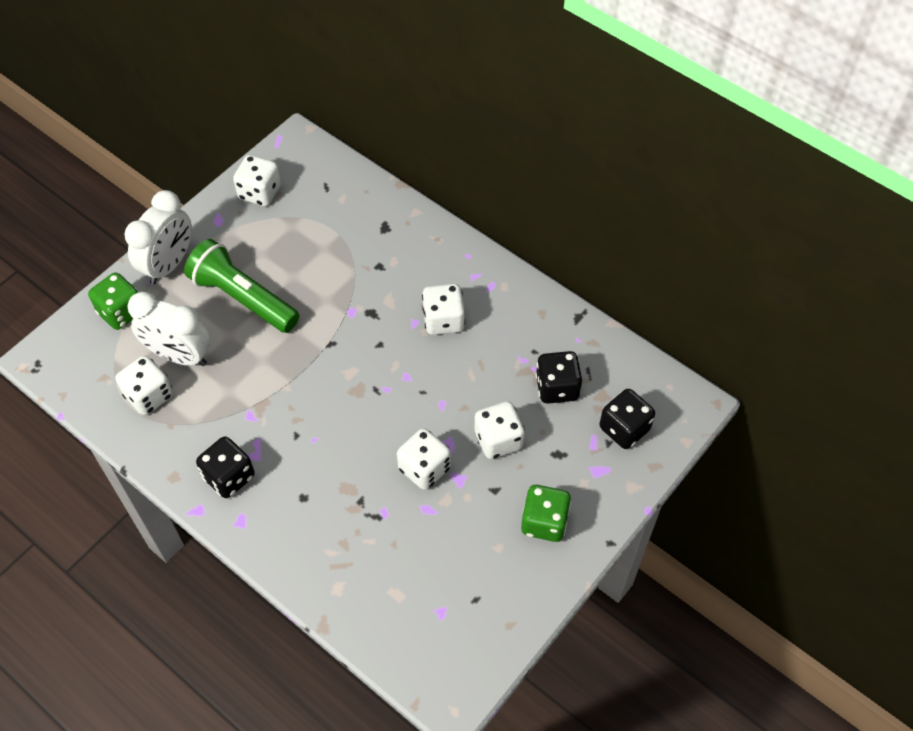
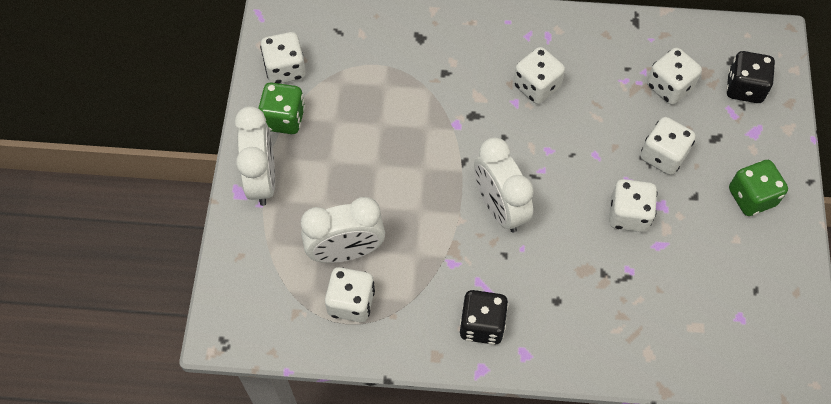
camera: 35 degrees left, 5 degrees up
(121, 312) = (258, 247): green dice -> green dice (284, 119)
(243, 298) = (355, 168): green flashlight -> none
(325, 397) = (499, 208): none -> white clock
(557, 388) = (669, 87): black dice -> white dice

